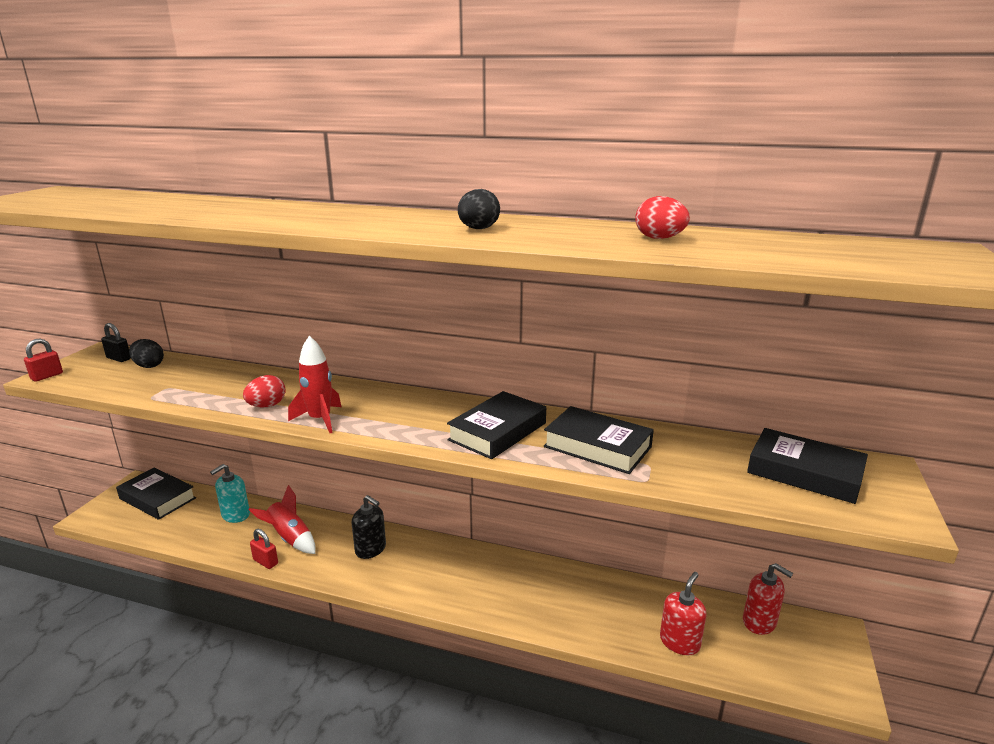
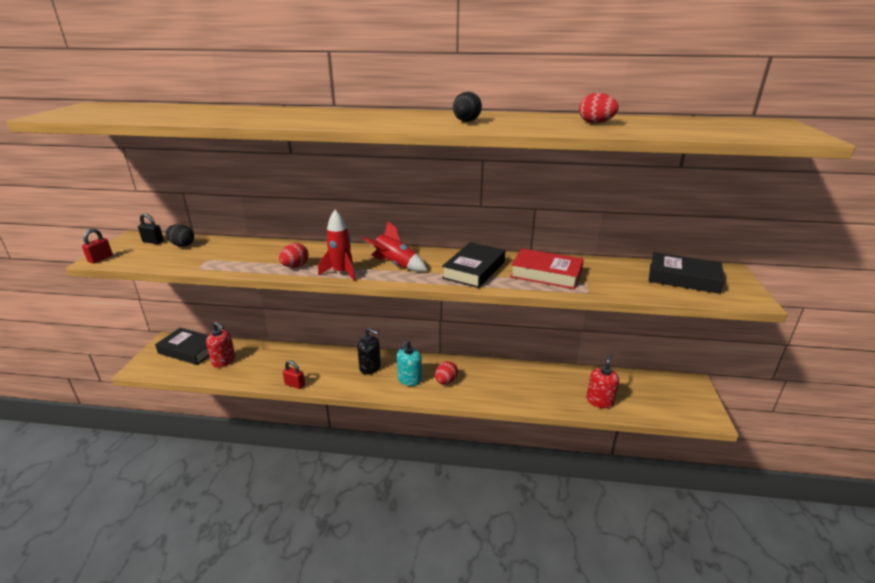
camera: 10 degrees left, 5 degrees up
(235, 515) = (257, 355): turquoise soap dispenser -> turquoise soap dispenser (409, 379)
(290, 538) = (306, 367): red rocket -> red rocket (396, 265)
(465, 582) = (446, 381): none -> red egg
(597, 447) = (546, 274): black book -> red book
(759, 622) = (645, 383): red soap dispenser -> red soap dispenser (224, 361)

